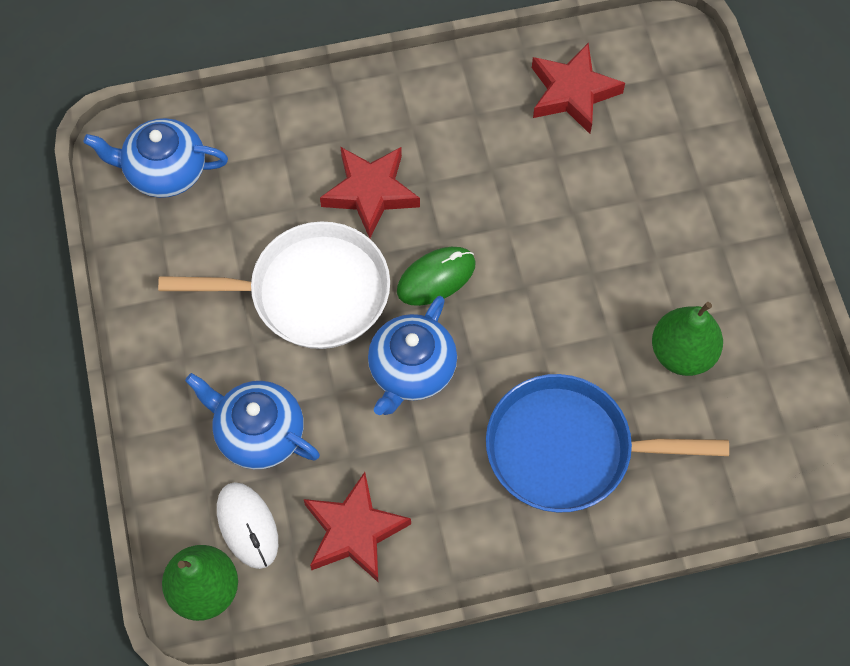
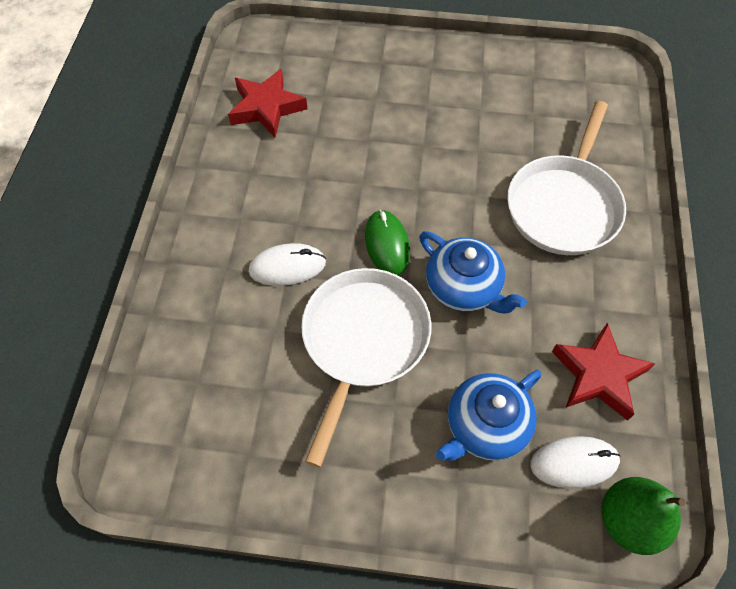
camera: 70 degrees left, 5 degrees down
(164, 171) = (179, 432): blue teapot -> none
(370, 193) = (287, 267): red star -> white mouse
(568, 449) = (564, 205): blue pan -> white pan
(682, 353) = (508, 115): green pear -> none

